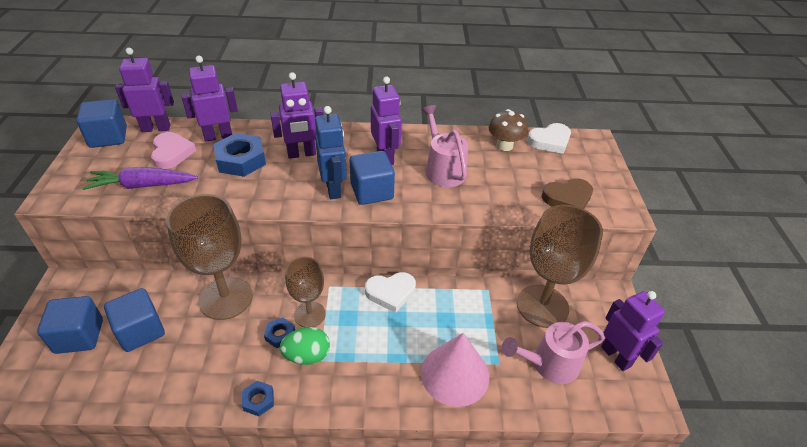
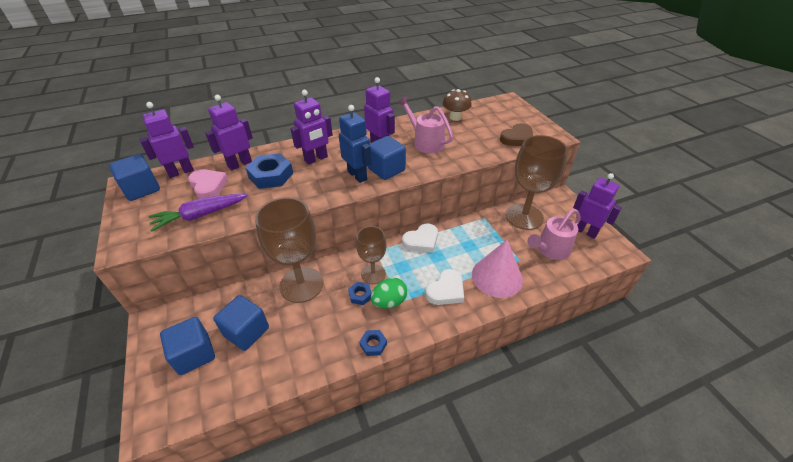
camera: 20 degrees left, 0 degrees up
(550, 141) = (482, 107): white heart -> white heart (446, 290)

